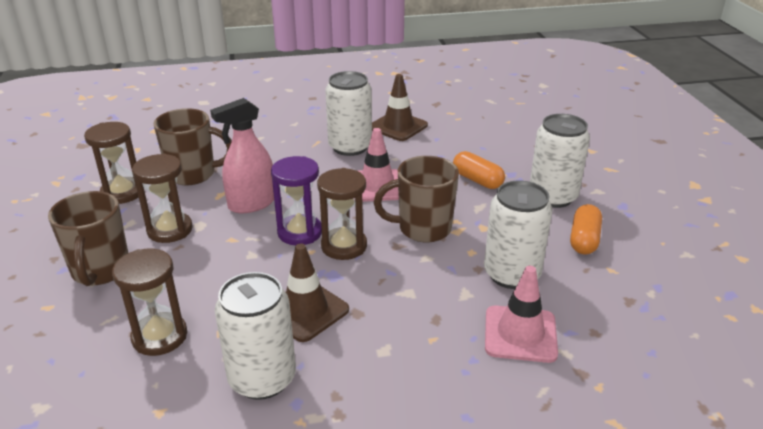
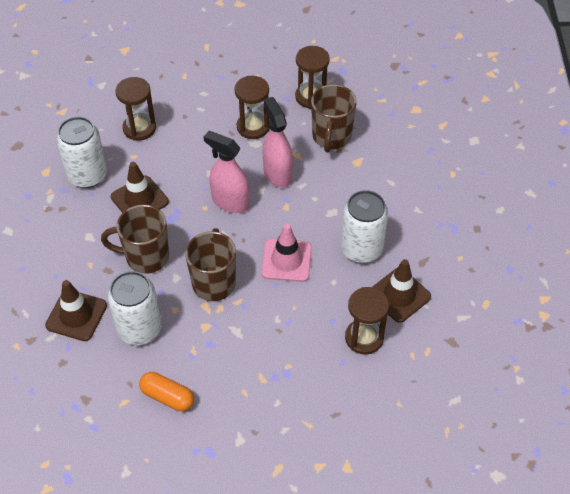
camera: 100 degrees right, 20 degrees up
(100, 271) = (213, 95): brown mug -> brown mug (145, 257)
(300, 232) = (230, 202): purple hourglass -> pink spray bottle
(344, 246) = (205, 227): brown hourglass -> brown hourglass (364, 338)
(477, 180) = (280, 340): orange capsule -> none
(520, 334) = (76, 315): pink traffic cone -> brown traffic cone
(552, 197) = (238, 395): white can -> none

